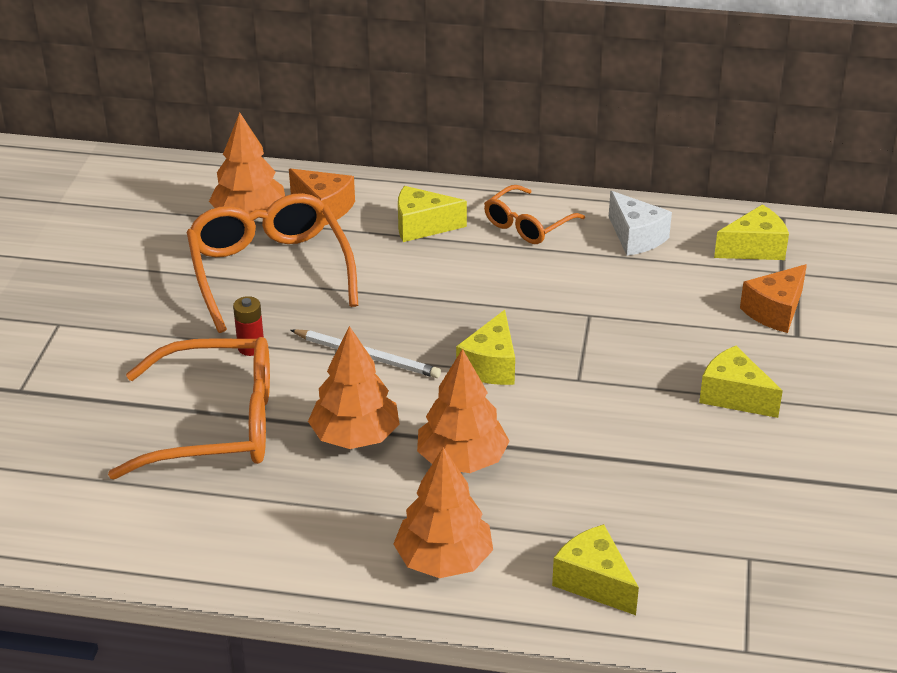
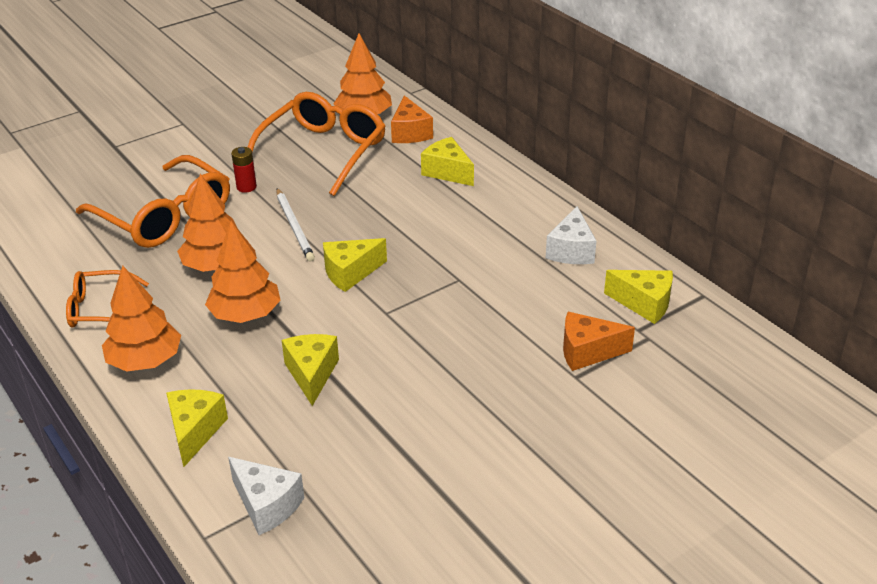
camera: 45 degrees right, 0 degrees up
(527, 225) = (513, 205): orange glasses -> orange glasses (100, 309)
(734, 396) = (464, 385): yellow cheese -> yellow cheese (312, 374)
(748, 590) = (267, 505): none -> white cheese

